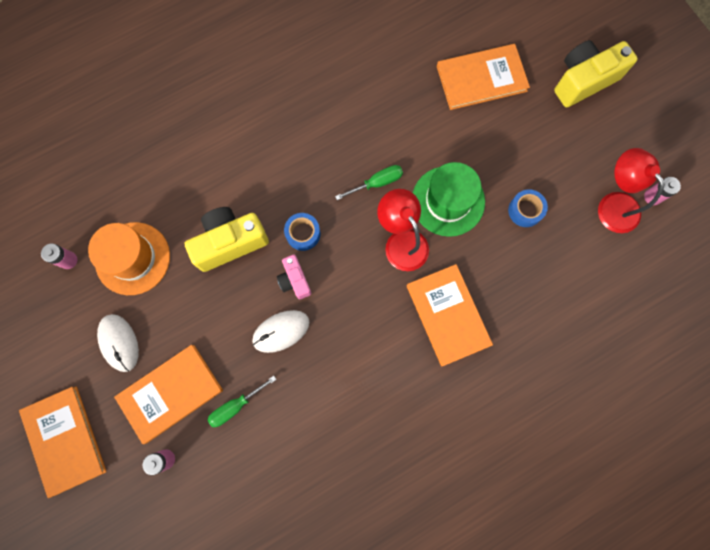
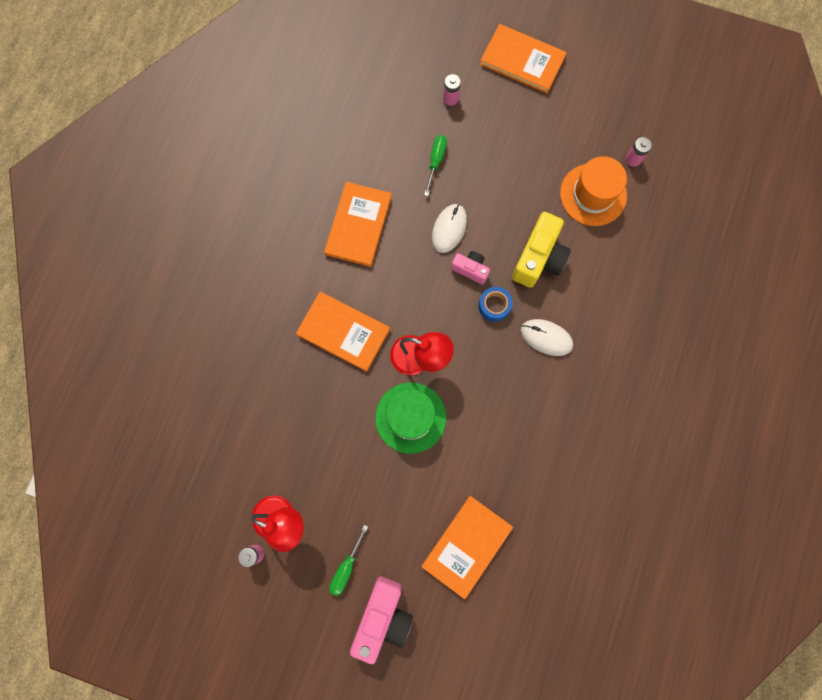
camera: 140 degrees right, 0 degrees up
(119, 343) = (547, 138): white mouse -> white mouse (546, 337)
(170, 393) = (484, 136): orange book -> orange book (358, 225)
(376, 183) = (475, 387): green screwdriver -> green screwdriver (346, 567)
(525, 210) = (346, 458): blue tape -> none
(583, 80) = (382, 617): yellow camera -> pink camera

